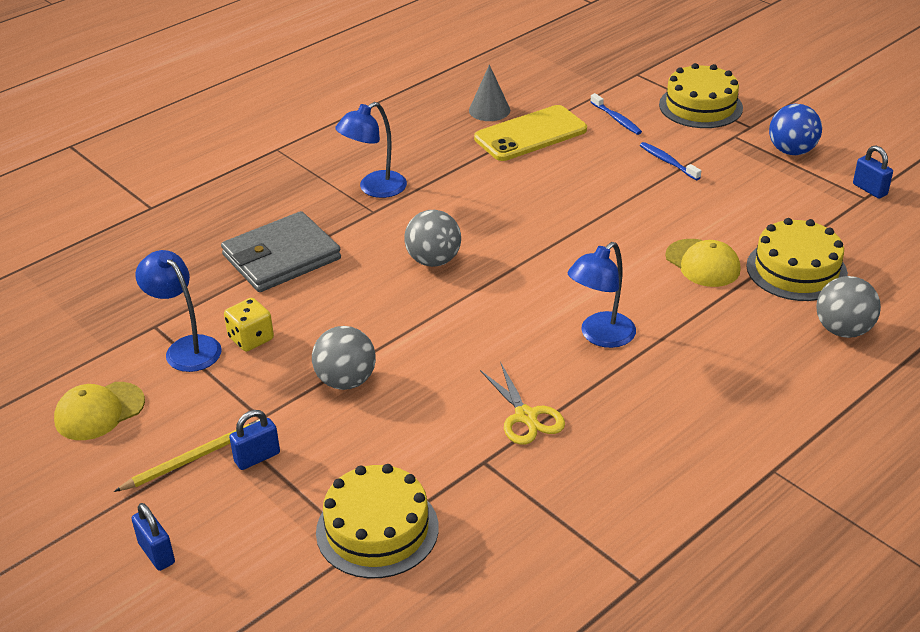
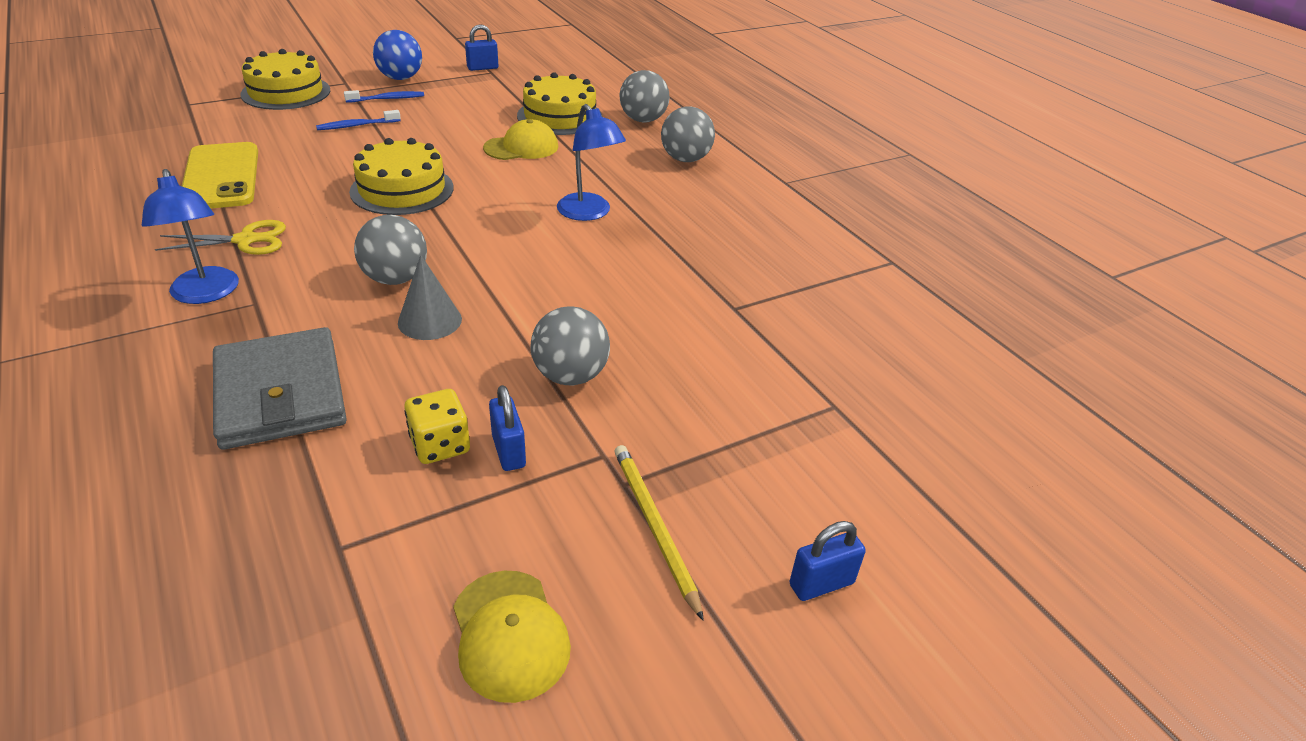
camera: 80 degrees left, 0 degrees up
(186, 348) = (417, 514): blue lamp -> none
(257, 457) = (674, 467): blue padlock -> blue padlock (508, 451)
(377, 529) = (812, 390): yellow cake -> yellow cake (402, 189)
(489, 110) = (138, 189): grey cone -> grey cone (430, 320)
(526, 416) = (681, 273): yellow scissors -> yellow scissors (246, 240)
(616, 119) = (255, 130): blue toothbrush -> blue toothbrush (387, 99)
(768, 380) = (685, 159): none -> grey ball

